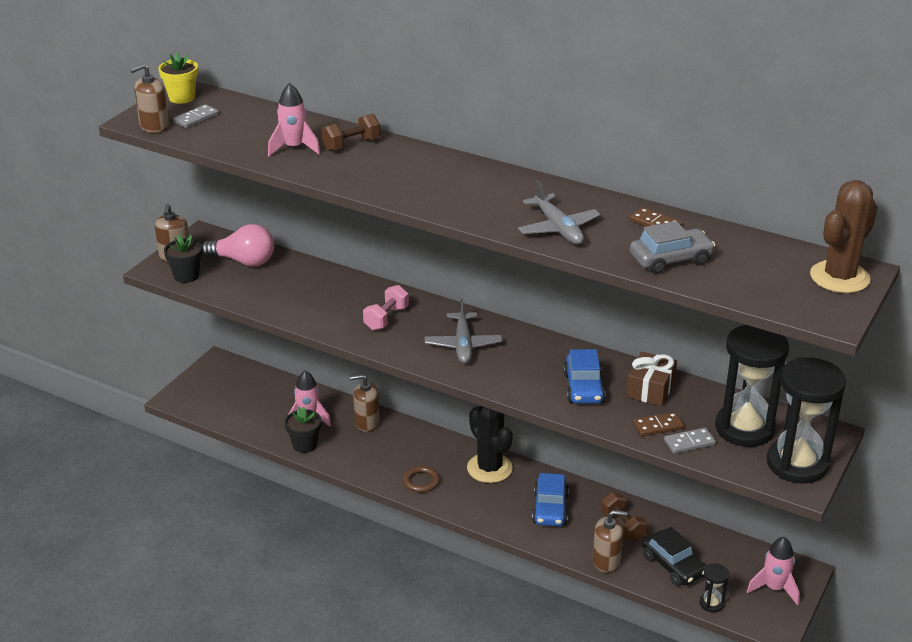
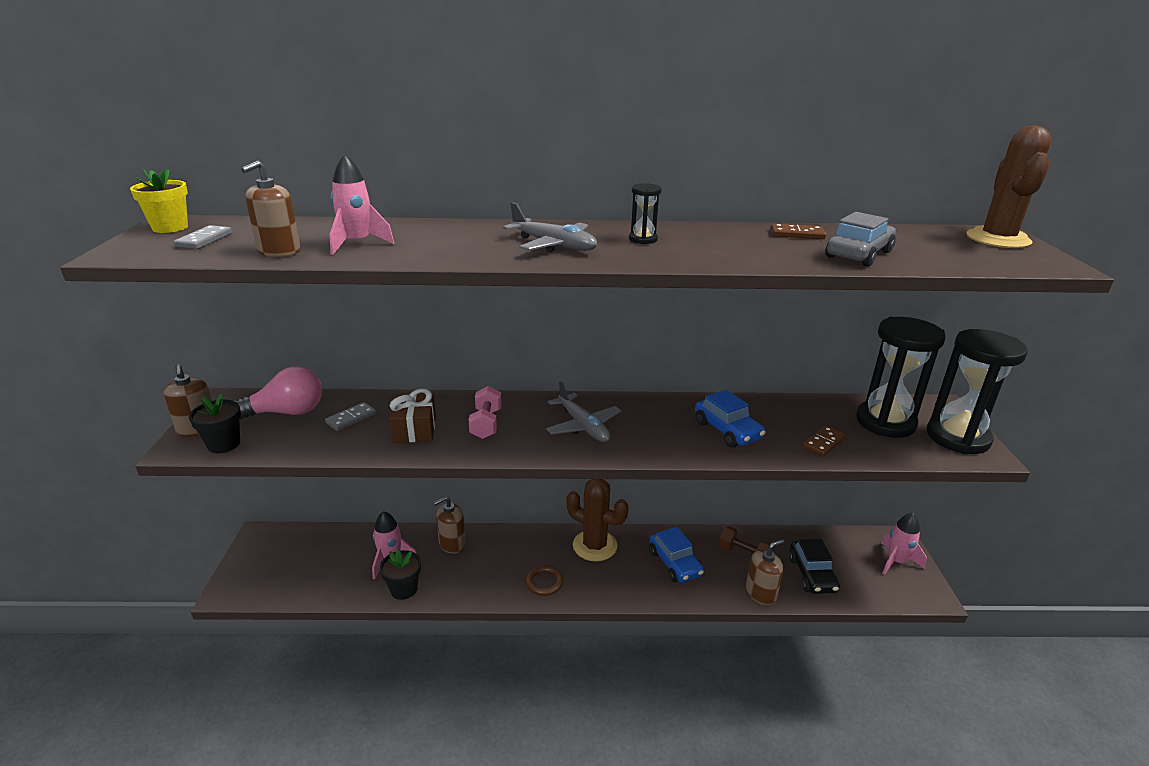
camera: 30 degrees left, 5 degrees down
(154, 126) = (148, 254): brown soap dispenser -> brown soap dispenser (279, 251)
(351, 145) = (422, 231): brown dumbbell -> none
(489, 468) = (595, 546): black cactus -> brown cactus
(558, 228) = (723, 253): grey plane -> grey plane (553, 245)
(650, 389) = (779, 414): brown gift -> brown gift (414, 429)
(673, 566) = (812, 574): black car -> black car turned 60 degrees clockwise
(689, 443) = (864, 449): grey domino -> grey domino (351, 418)
(711, 603) = (871, 596): black hourglass -> black hourglass (643, 239)

